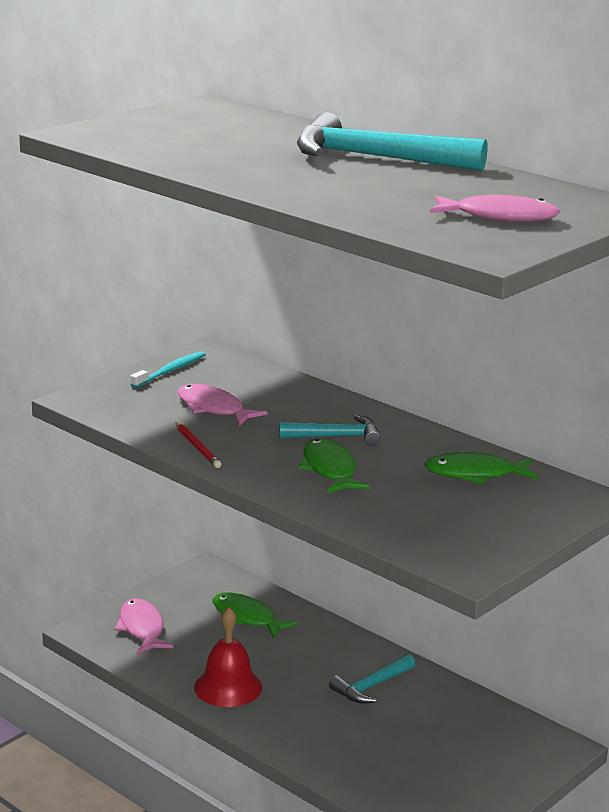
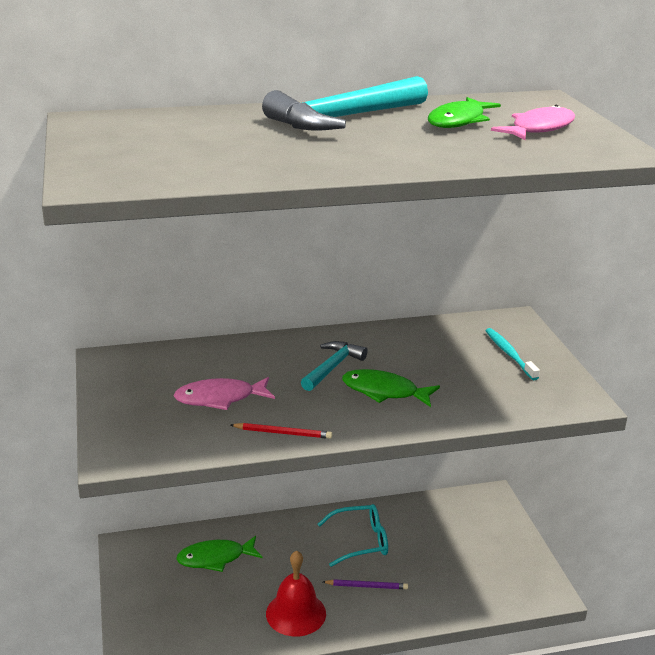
camera: 55 degrees left, 5 degrees up
(142, 628) = (168, 623): pink fish -> none
(170, 371) = (121, 390): turquoise toothbrush -> turquoise toothbrush (509, 354)
(311, 713) = (366, 586): none -> purple pencil
(371, 686) = (360, 541): turquoise hammer -> turquoise glasses
(475, 474) = (447, 342): green fish -> green fish (458, 121)

